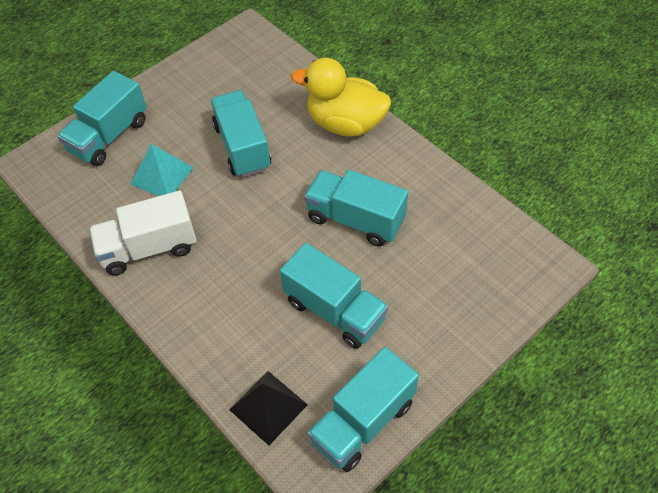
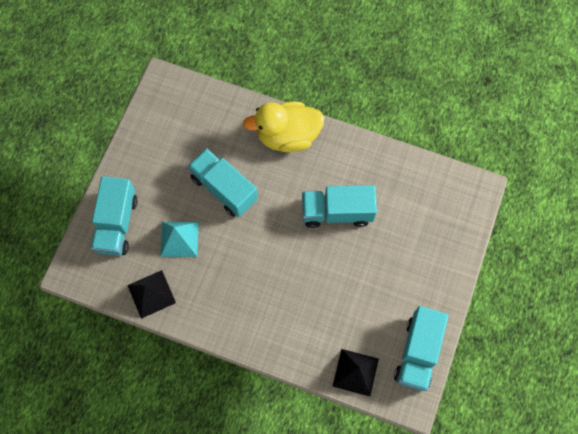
camera: 30 degrees left, 15 degrees up
(94, 216) = (151, 294): none -> black pyramid
(149, 248) = (207, 300): white truck -> none
(335, 310) = (360, 286): turquoise truck -> none

